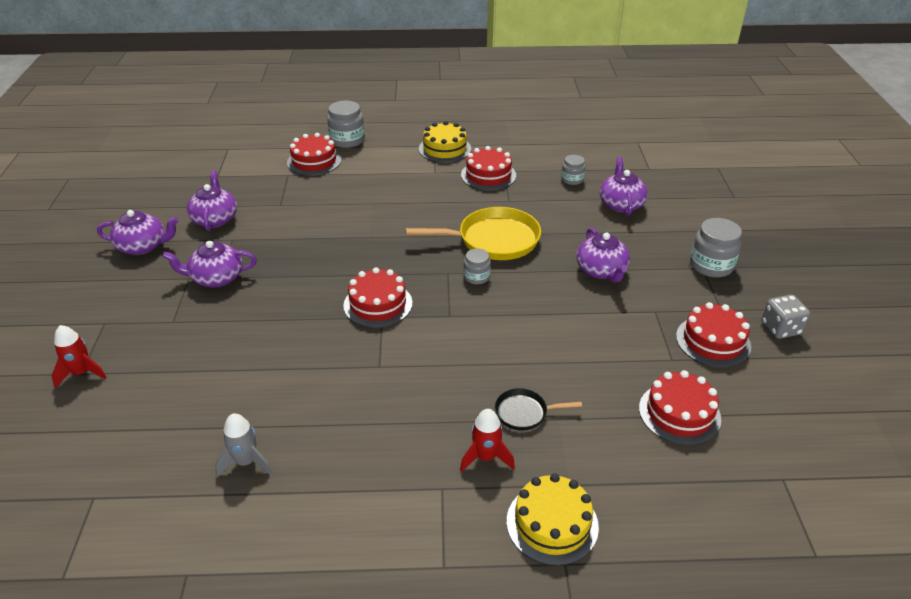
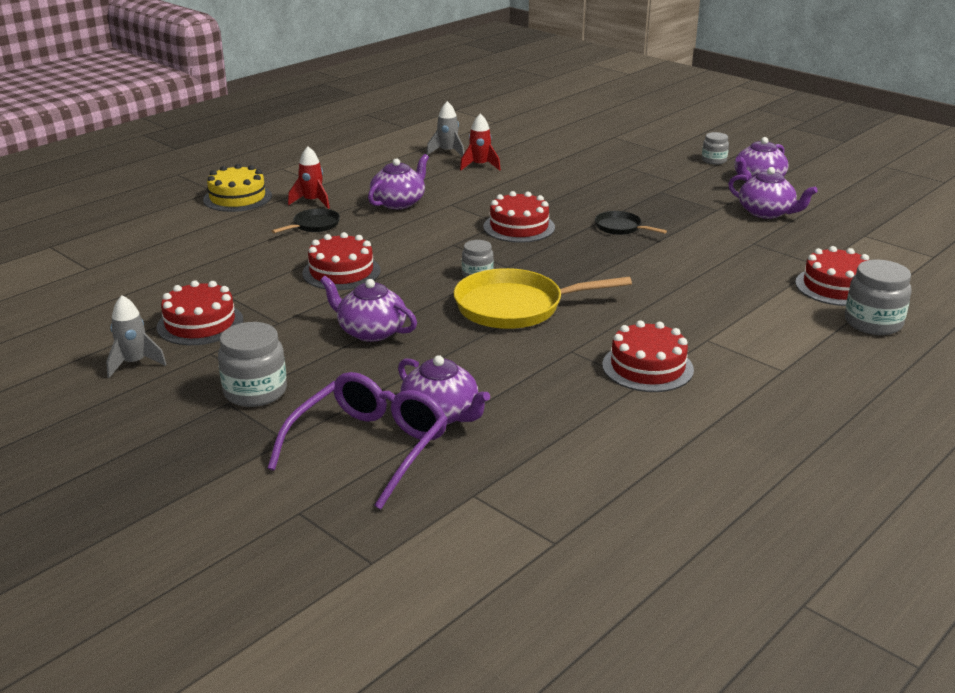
camera: 135 degrees right, 10 degrees down
(81, 373) = (613, 137): red rocket -> red rocket (480, 166)
(216, 278) = (662, 190): purple teapot -> purple teapot (399, 202)
(319, 261) = (620, 228): none -> black pan
(445, 149) = (761, 372): yellow cake -> none
(493, 240) = (516, 307): yellow pan -> yellow pan turned 45 degrees clockwise
(572, 180) = (546, 416): grey jar -> grey jar (714, 160)
(674, 206) = (369, 447): none -> purple glasses
(679, 413) = (194, 269): red cake -> red cake (341, 272)
(780, 328) = (134, 363): grey dice -> grey rocket

